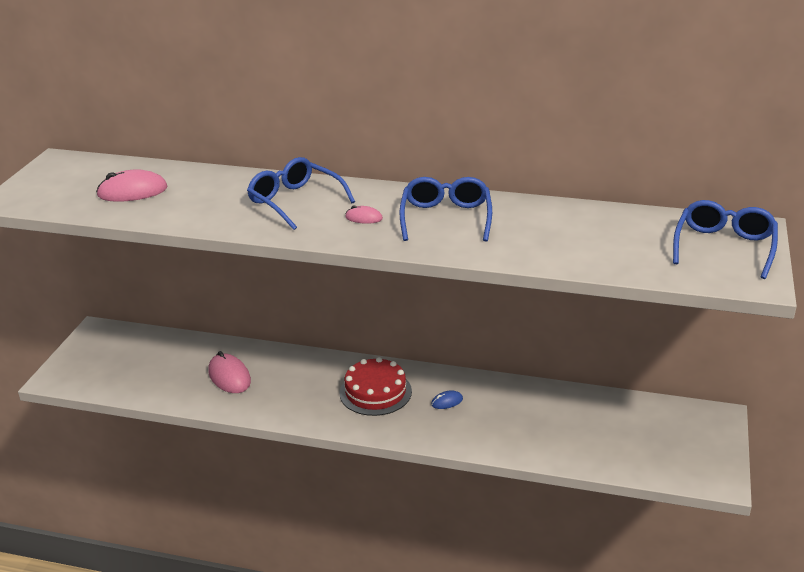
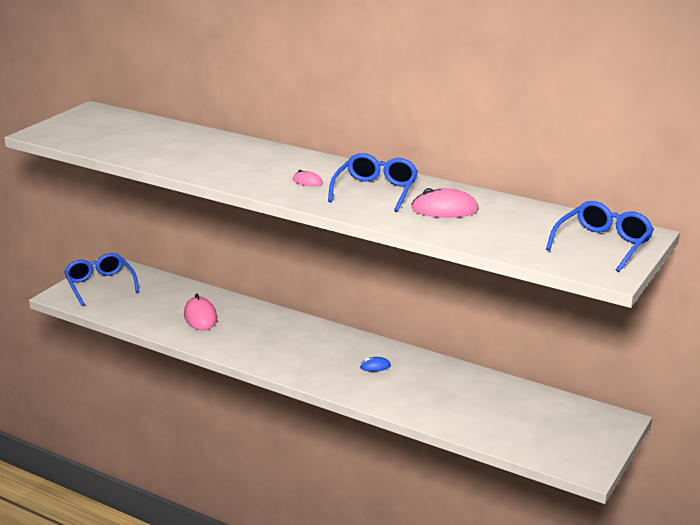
camera: 15 degrees right, 5 degrees down
(132, 192) = (136, 139): pink mouse -> pink mouse (444, 209)
(295, 201) = (259, 163): blue glasses -> blue glasses (100, 285)
(375, 392) = (317, 349): red cake -> none

